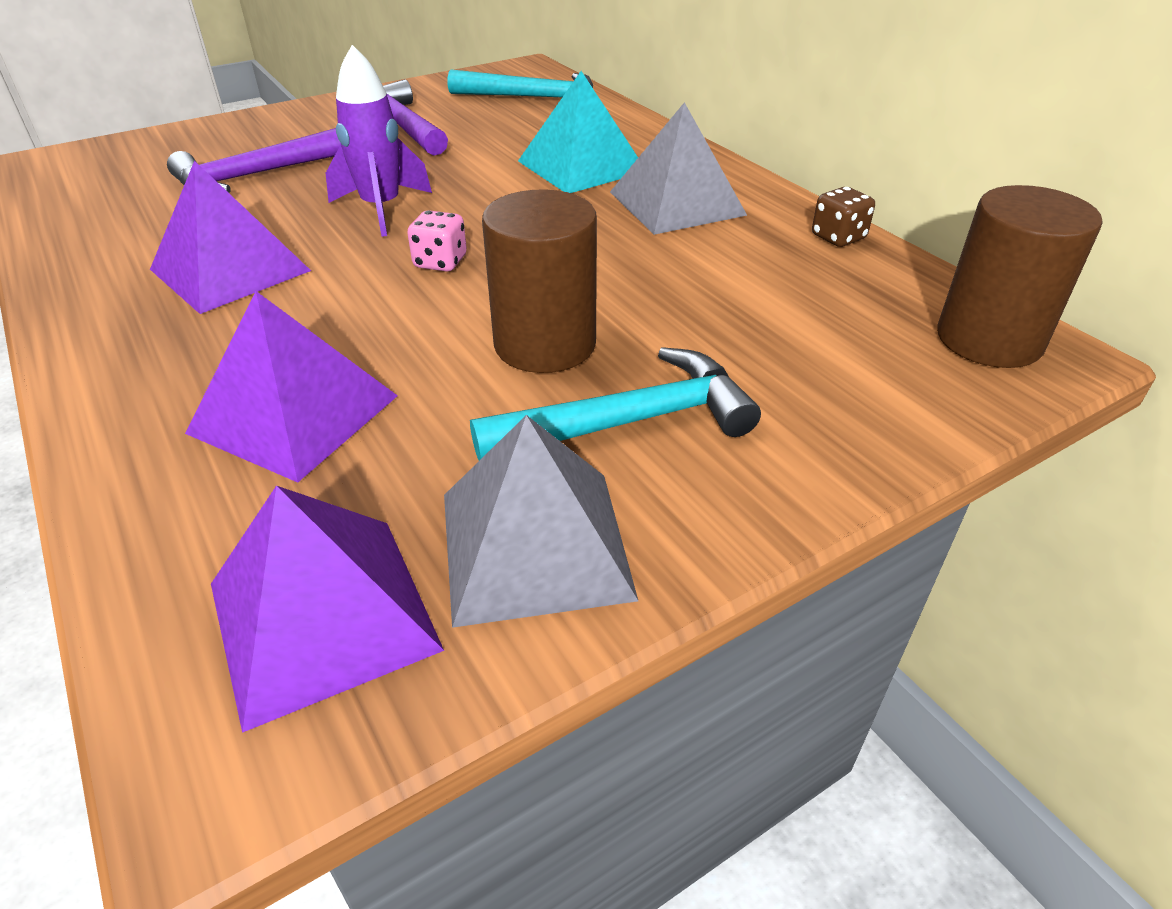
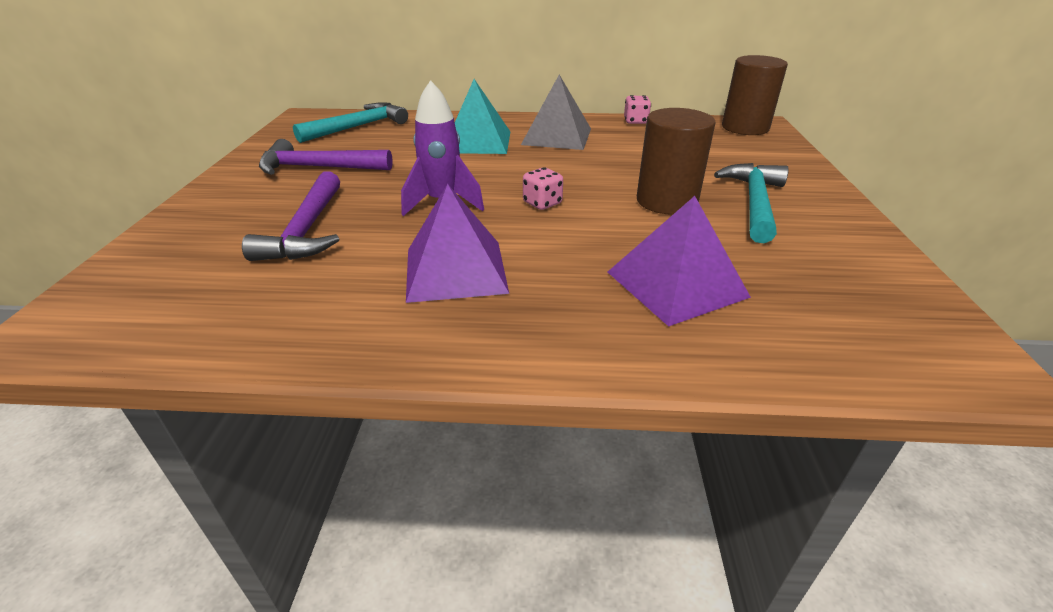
camera: 55 degrees left, 5 degrees down
(323, 615) = (874, 313): purple pyramid -> none
(535, 544) = (839, 247): grey pyramid -> none
(838, 237) = (635, 121): brown dice -> pink dice

